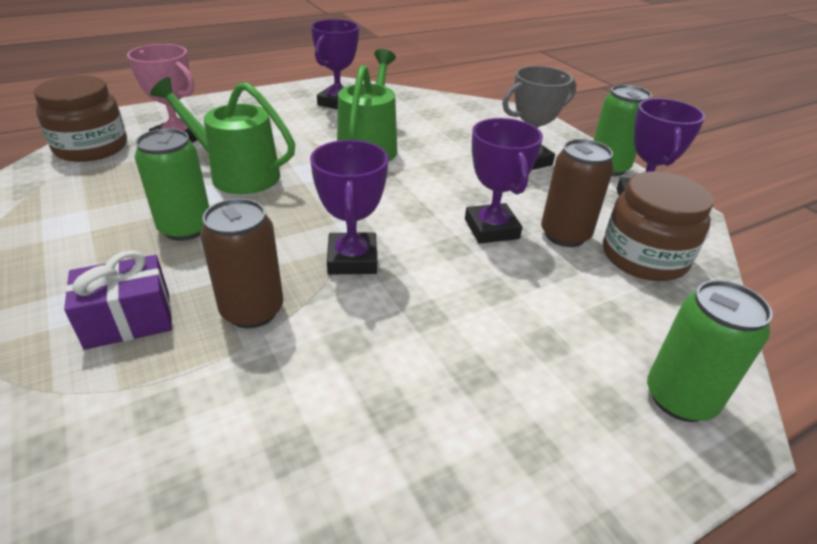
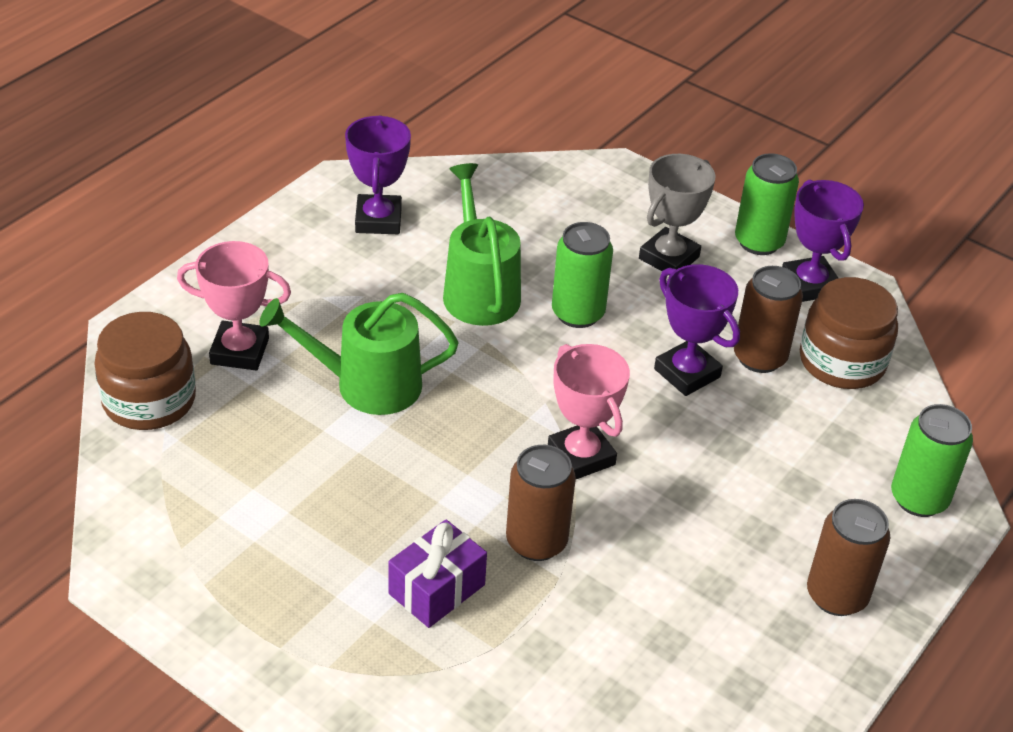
camera: 25 degrees left, 5 degrees up
(185, 228) = (385, 476): green can -> green can (578, 313)
(352, 259) = (581, 456): purple trophy -> pink trophy
(525, 473) = (836, 596): none -> brown can

